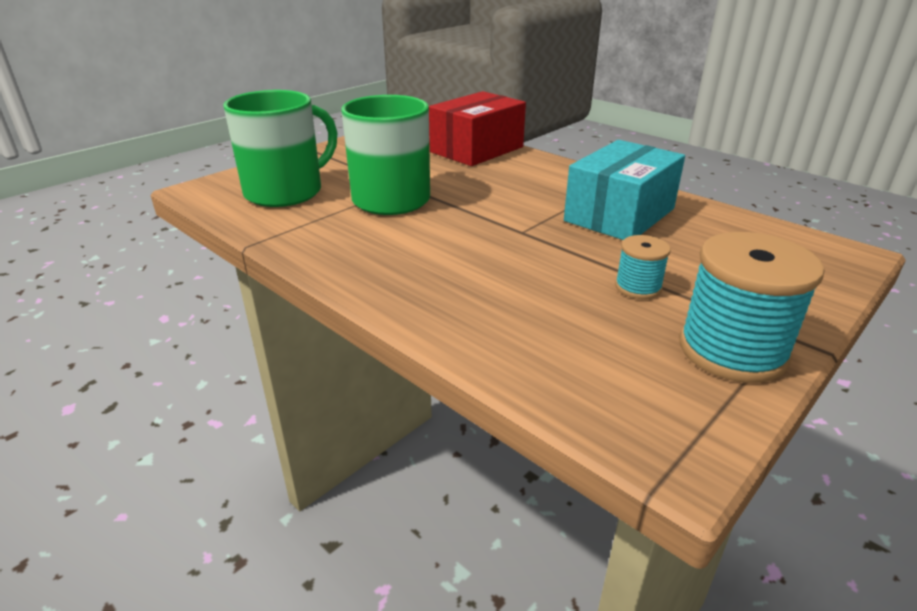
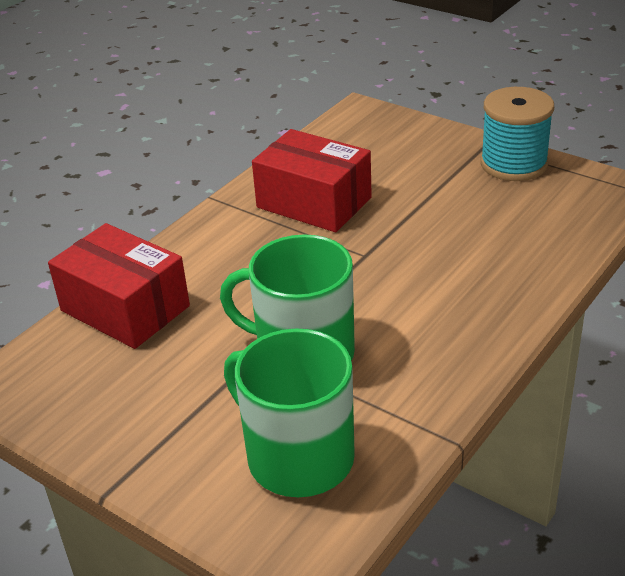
camera: 95 degrees left, 5 degrees up
(619, 215) = (314, 202): turquoise box -> red box
(638, 287) = (447, 195): turquoise spool -> none

